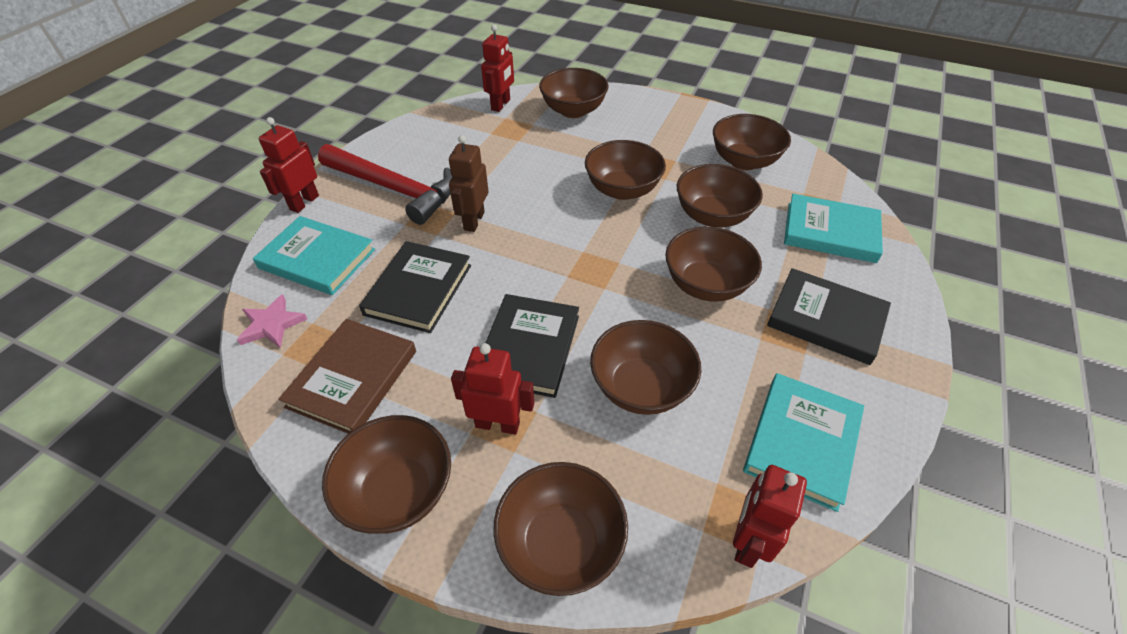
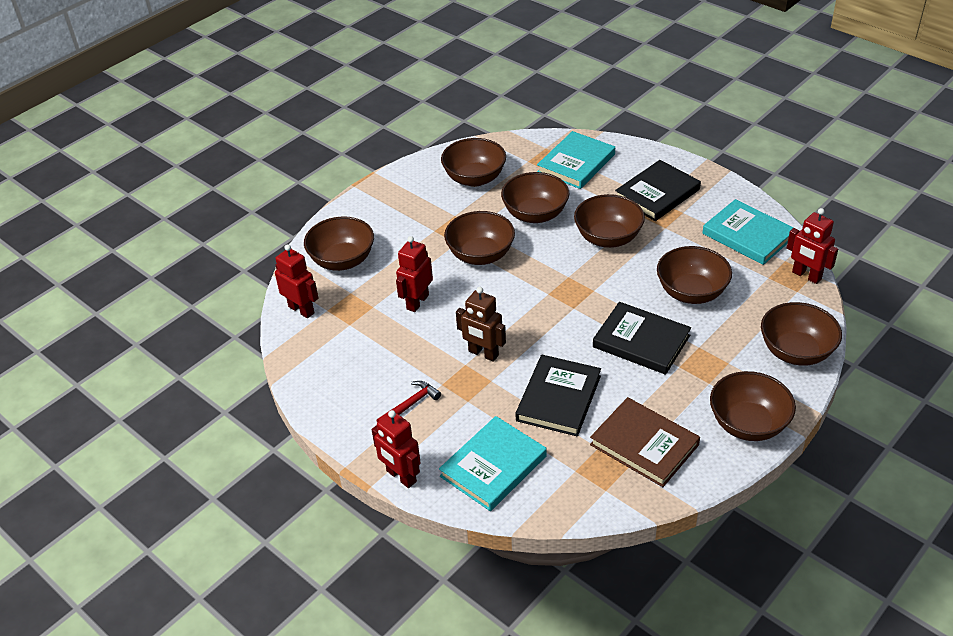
camera: 70 degrees left, 5 degrees down
(272, 324) = (569, 498): pink star -> none
(394, 189) = (410, 404): red hammer -> red hammer, size x0.44
(418, 289) = (558, 398): black book -> black book turned 75 degrees clockwise
(497, 424) = (705, 368): red robot -> red robot (417, 302)

